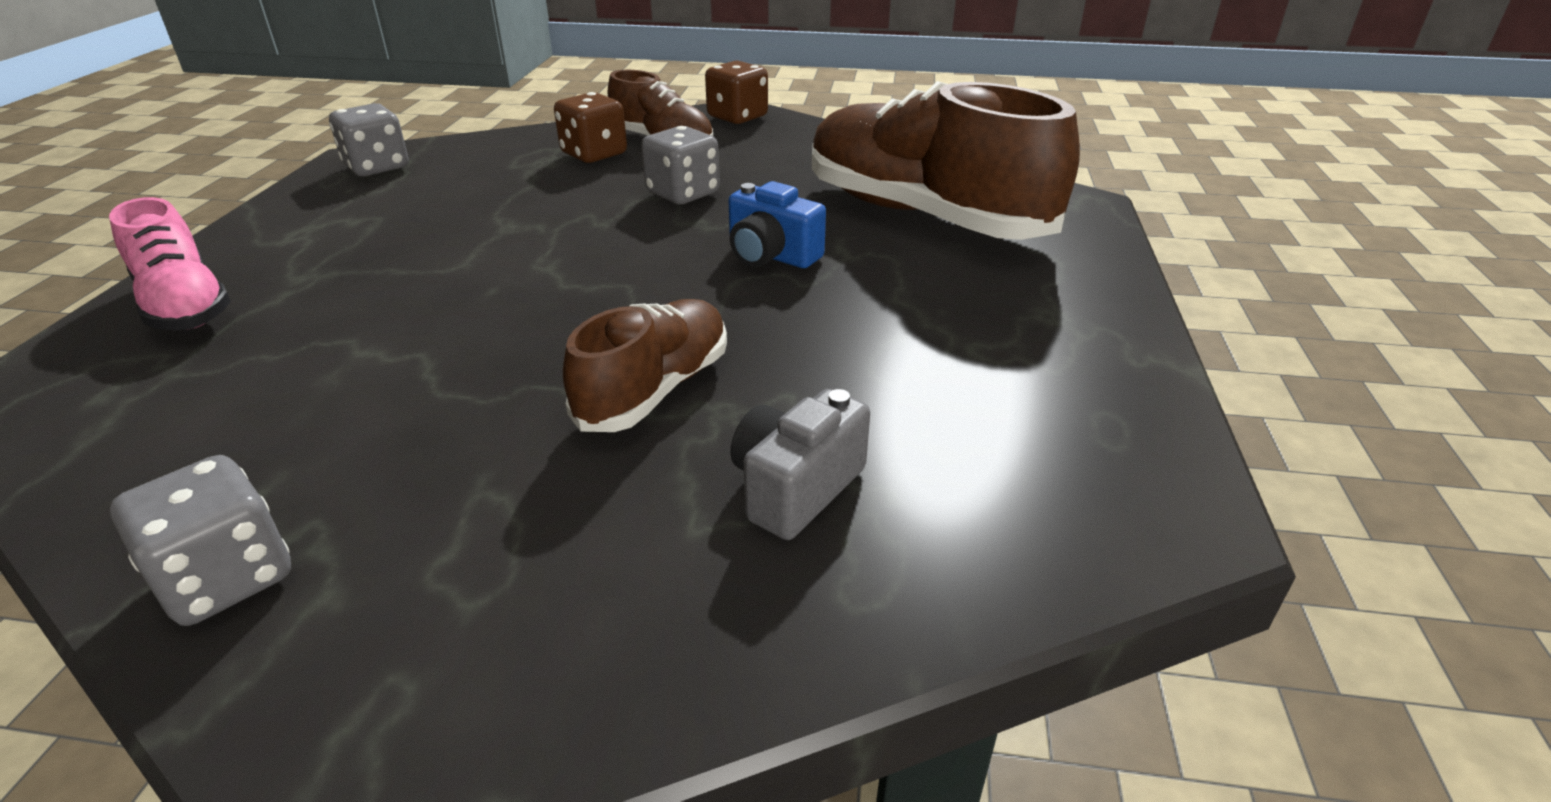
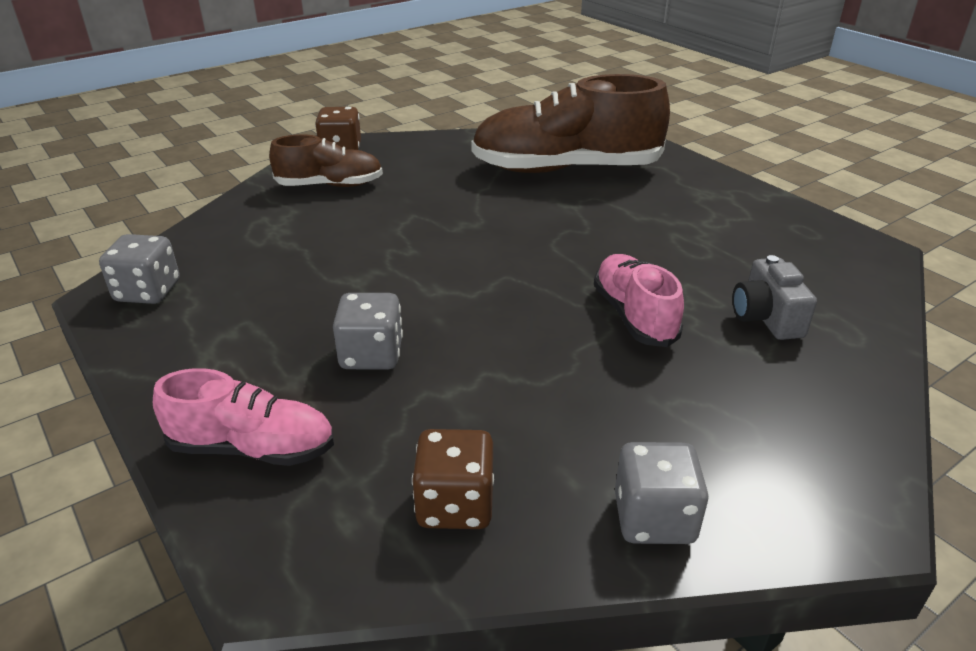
camera: 45 degrees left, 0 degrees up
(594, 154) = (301, 211): brown dice -> brown dice (455, 505)
(654, 389) = (634, 316): brown shoe -> pink shoe
(683, 193) = (418, 212): grey dice -> grey dice (371, 355)
(771, 255) = (542, 224): blue camera -> none

